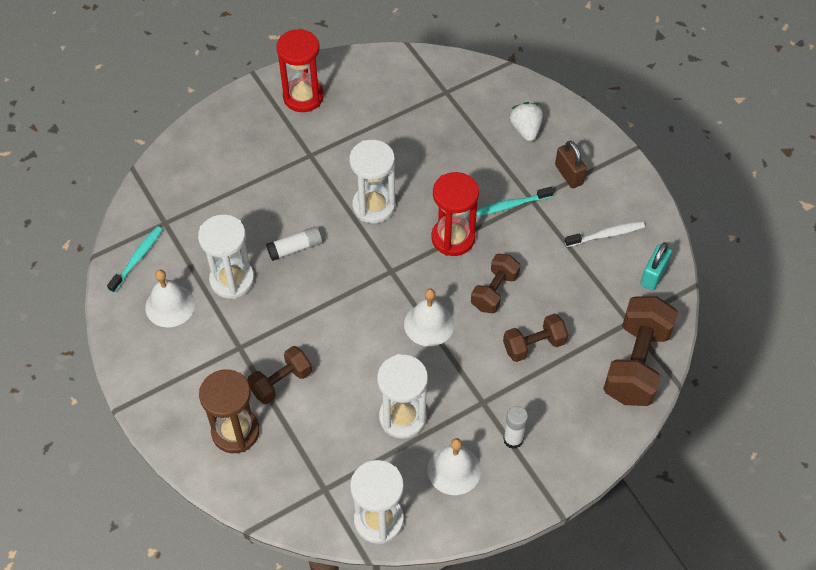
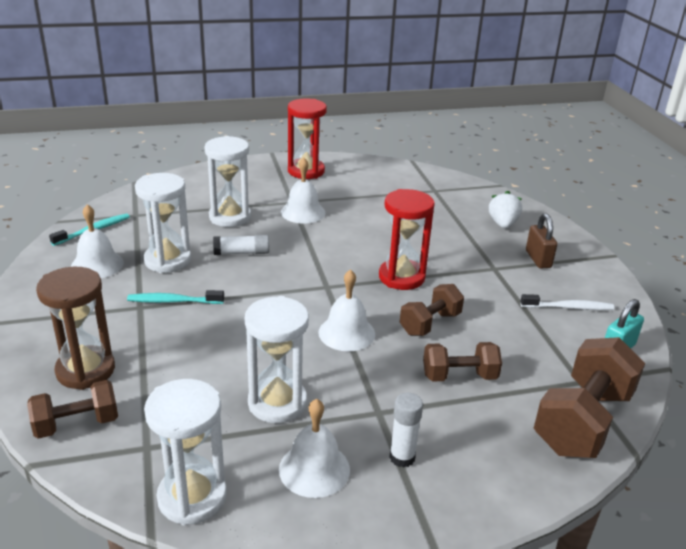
camera: 15 degrees right, 25 degrees down
(281, 382) = (162, 342): brown dumbbell -> brown dumbbell (76, 424)
(327, 168) = (303, 212): none -> white bell
(373, 206) = (333, 242): white hourglass -> white hourglass (230, 217)
(511, 205) = (471, 267): turquoise toothbrush -> turquoise toothbrush (174, 301)

